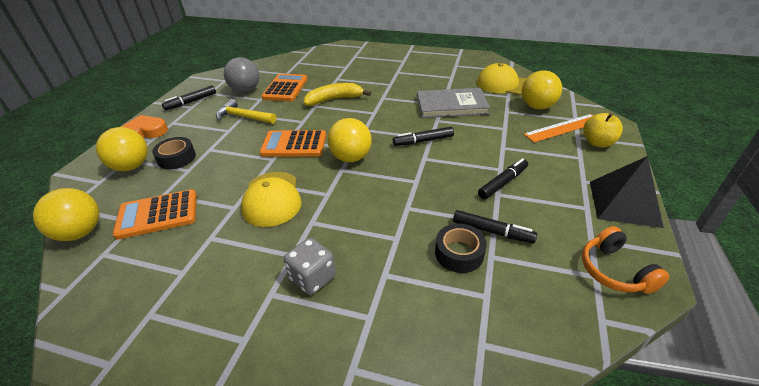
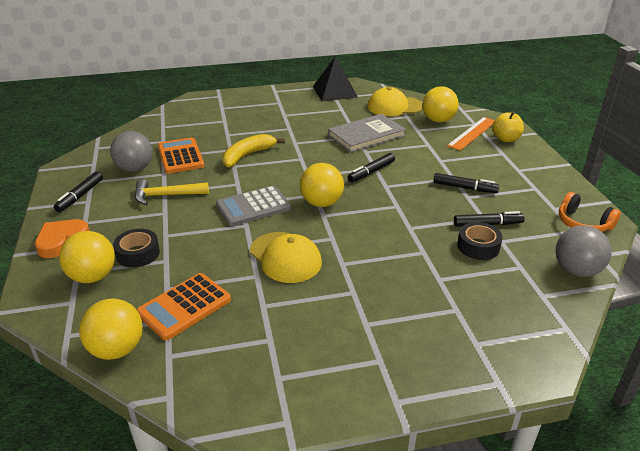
camera: 30 degrees left, 5 degrees down
(294, 145) = (253, 207): orange calculator -> grey calculator
(312, 278) = (387, 301): grey dice -> none
(502, 183) = (464, 188): black marker -> black marker turned 90 degrees clockwise
(554, 329) = (576, 270): none -> grey ball
(624, 203) = (556, 178): black pyramid -> black pyramid (334, 92)

